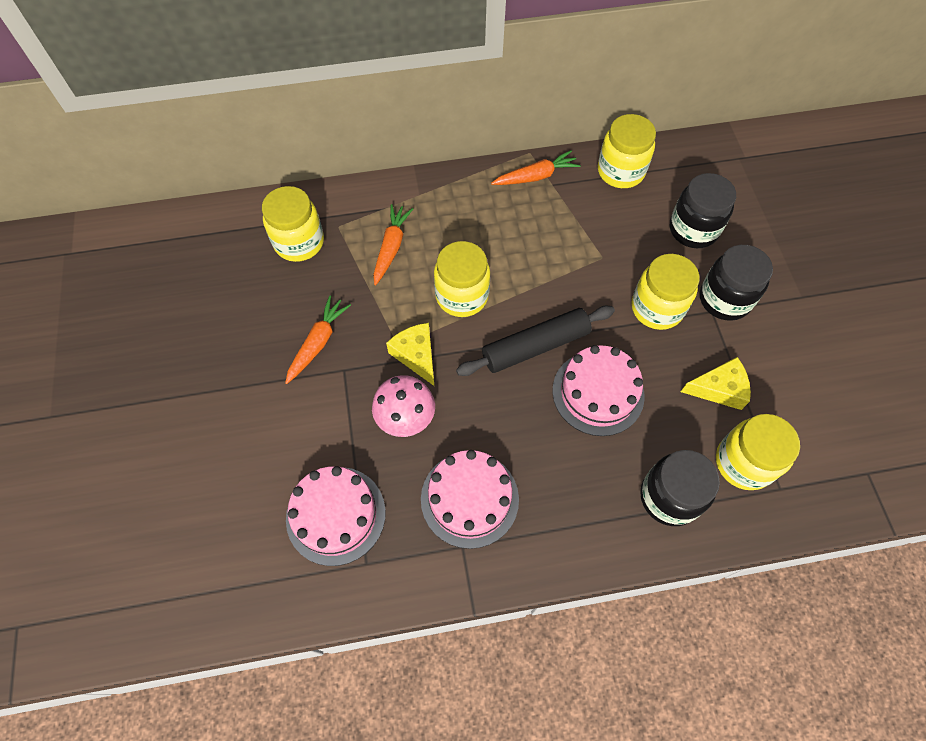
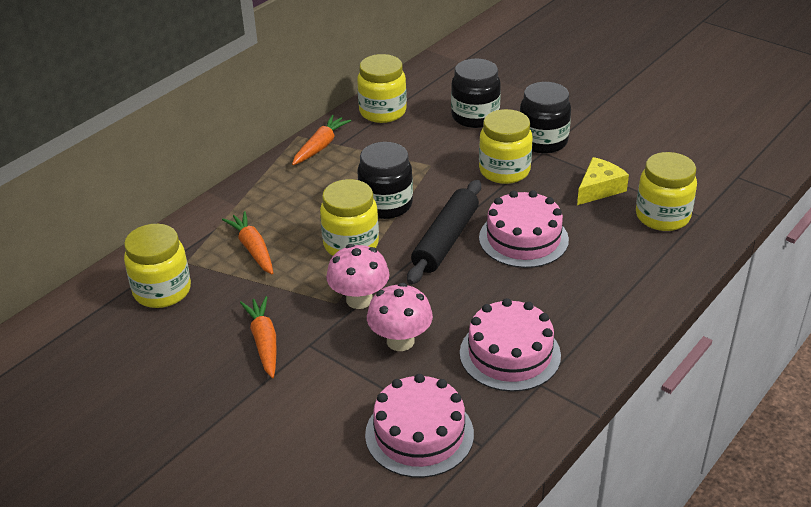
camera: 40 degrees left, 25 degrees down
(416, 355) = (359, 299): yellow cheese -> pink mushroom
(669, 497) = (641, 263): black jar -> black jar (386, 205)

